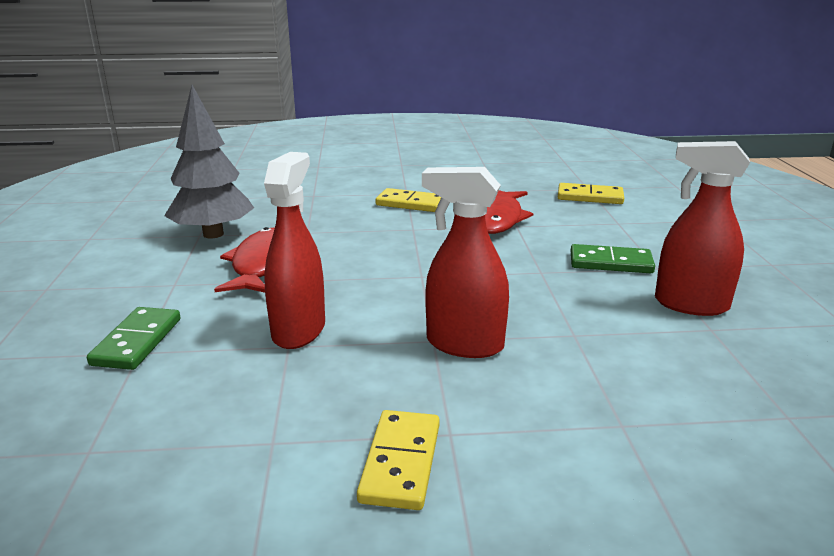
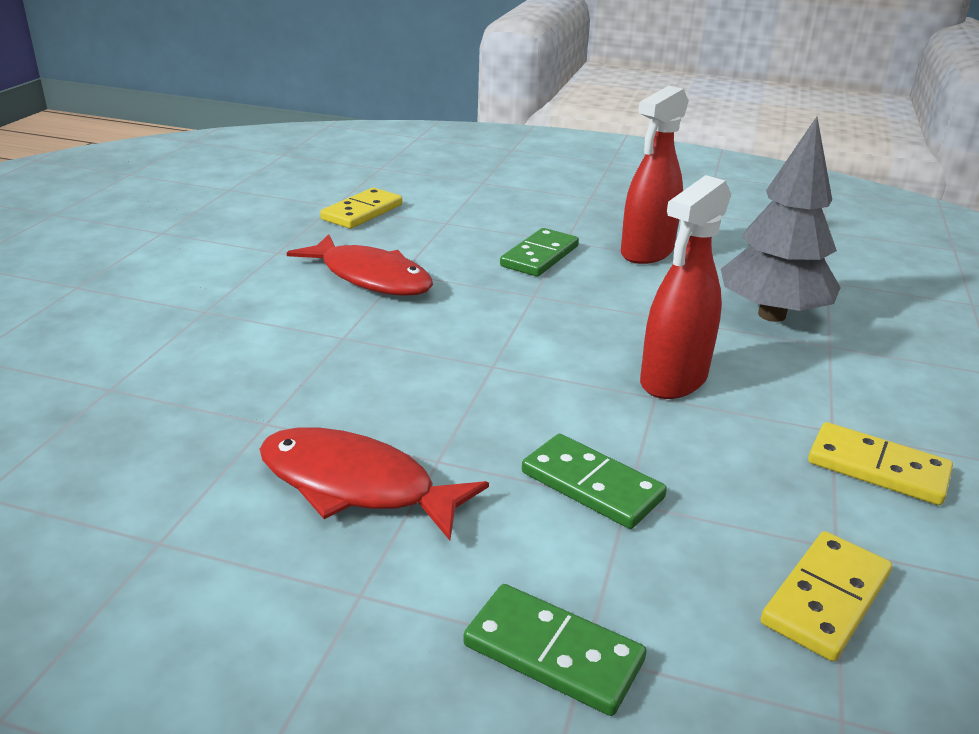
camera: 70 degrees left, 5 degrees up
(213, 234) = (174, 523): grey tree -> grey tree (771, 315)
(299, 330) = (591, 485): red spray bottle -> green domino
(411, 204) = (252, 317): yellow domino -> yellow domino (826, 599)

